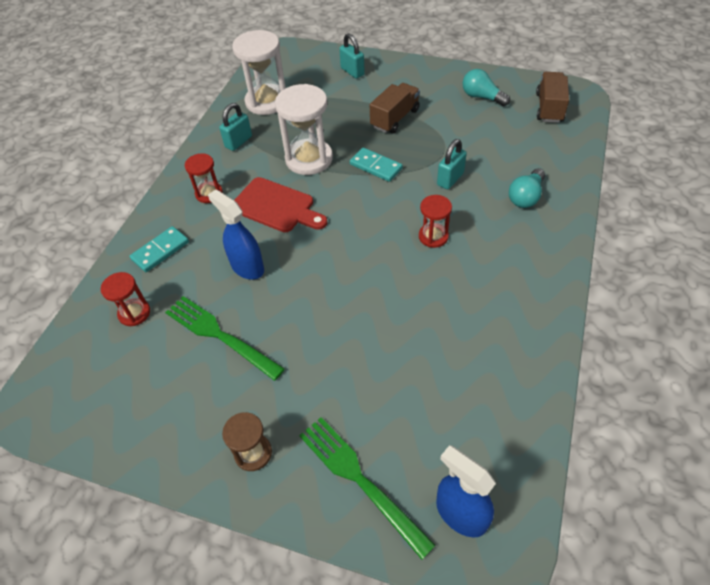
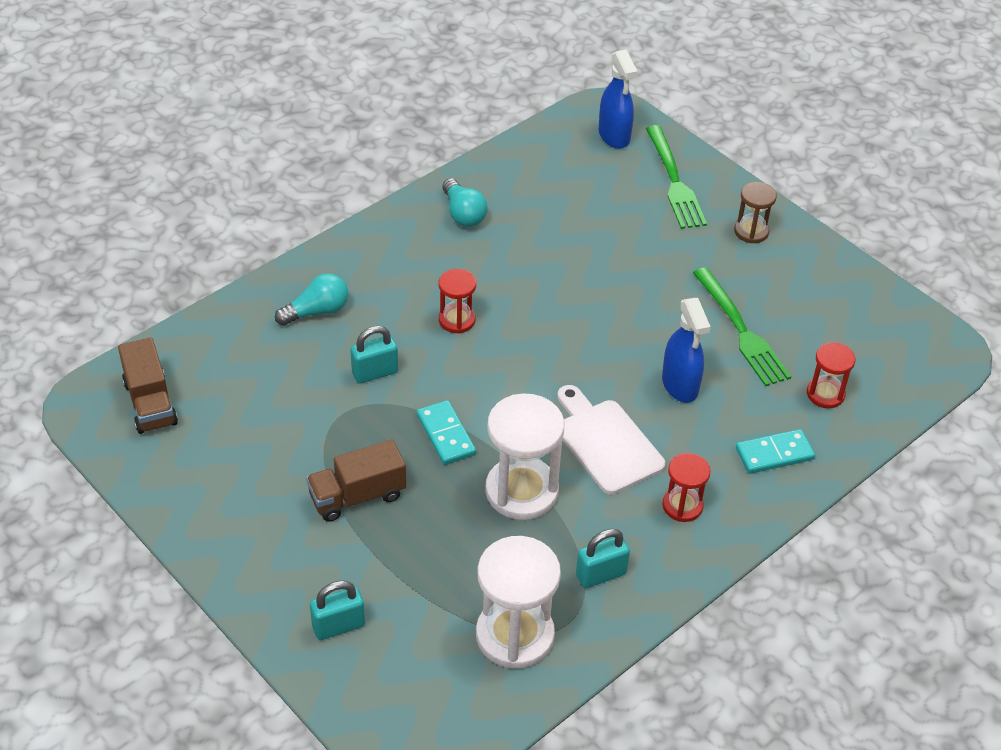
camera: 155 degrees left, 5 degrees down
(276, 206) = (606, 442): red cutting board -> white cutting board
(352, 72) = (338, 626): turquoise padlock -> turquoise padlock turned 75 degrees clockwise
(482, 97) = (210, 467): turquoise light bulb -> turquoise light bulb (463, 214)
(549, 108) = (150, 403): brown truck -> brown truck turned 60 degrees counterclockwise

